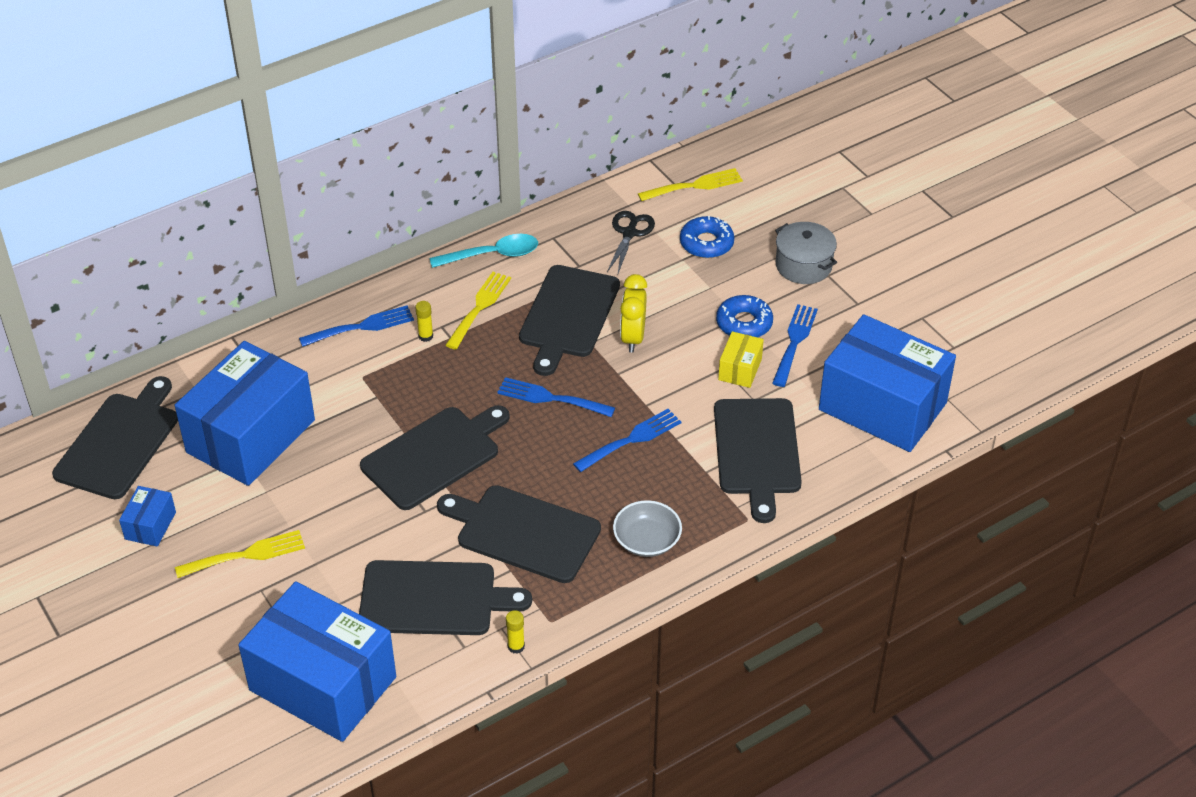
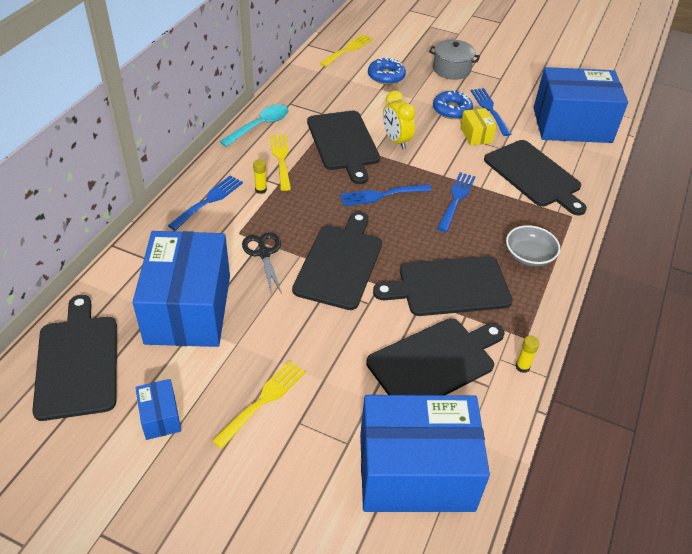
camera: 35 degrees left, 0 degrees up
(629, 233) = (335, 85): black scissors -> black scissors (264, 253)

